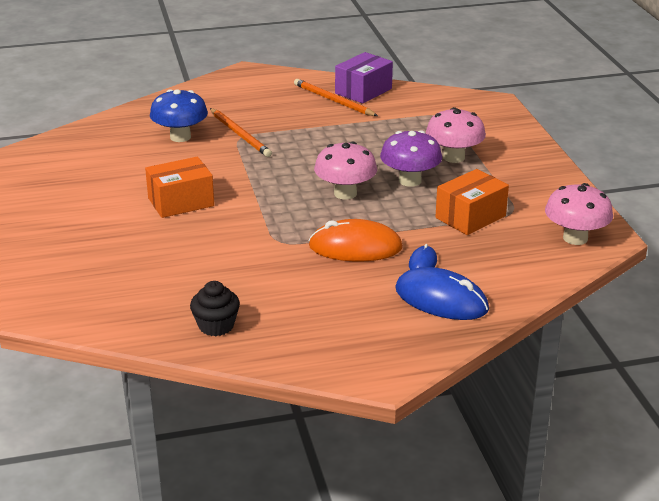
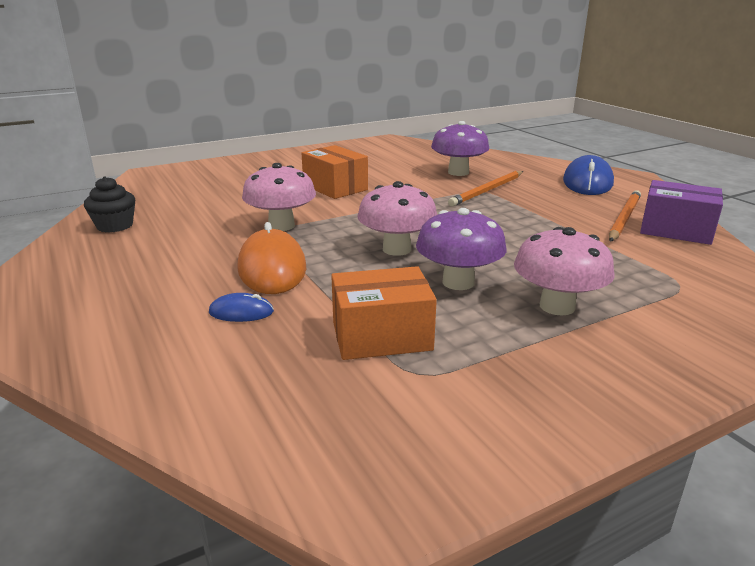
camera: 75 degrees right, 5 degrees down
(180, 137) = (458, 172): blue mushroom -> purple mushroom
(441, 299) = (146, 334): blue mouse -> blue mouse (587, 182)
(470, 217) = (381, 336): orange box -> orange box turned 45 degrees counterclockwise
(575, 238) = (354, 454): pink mushroom -> pink mushroom (281, 226)

